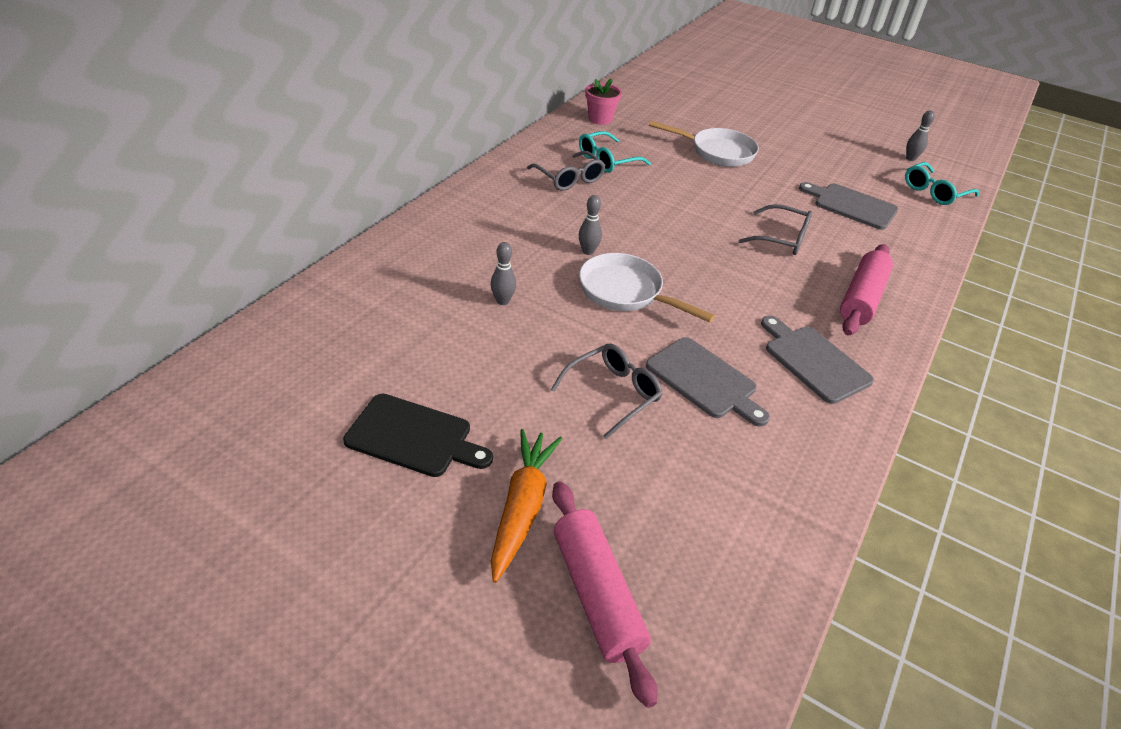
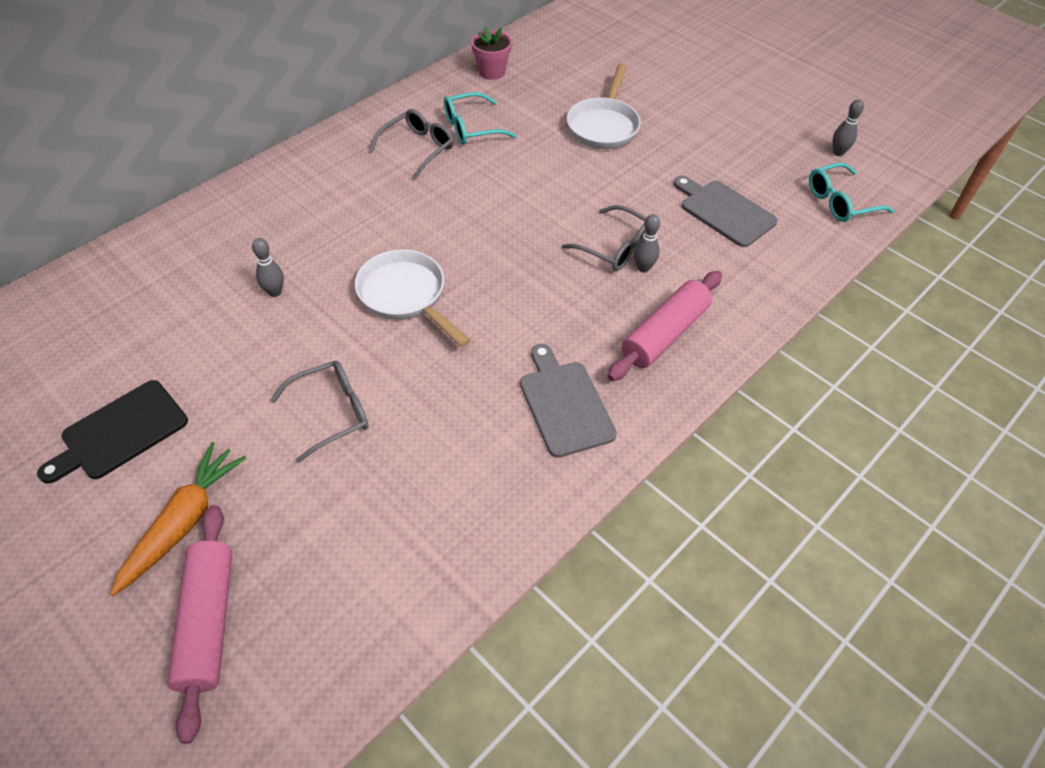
camera: 15 degrees right, 10 degrees up
(413, 437) = (120, 432): black cutting board -> black cutting board turned 105 degrees clockwise
(569, 178) = (418, 148): grey glasses -> grey glasses turned 120 degrees counterclockwise
(588, 251) = (391, 242): grey bowling pin -> grey bowling pin (643, 268)
(704, 380) = (433, 411): grey cutting board -> none
(717, 152) = (603, 126): white pan -> white pan turned 75 degrees clockwise

